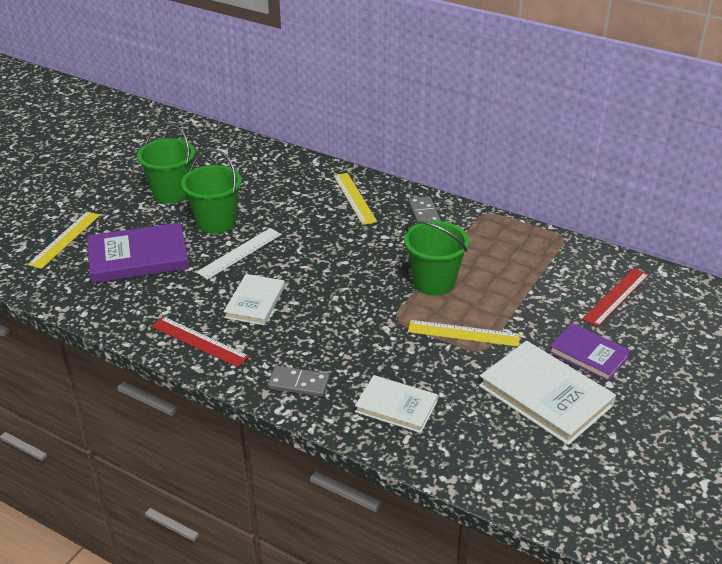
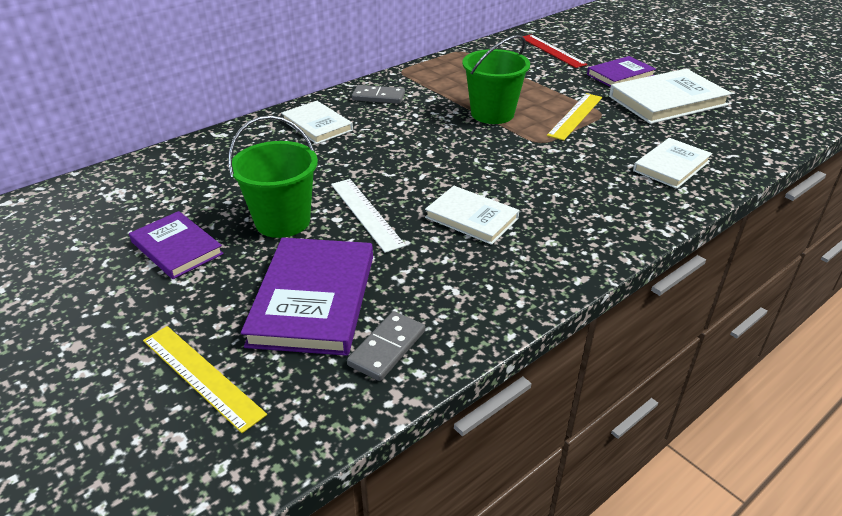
camera: 70 degrees left, 0 degrees up
(171, 193) = (177, 248): green bucket -> purple book
(199, 341) = (530, 270): red ruler -> none
(298, 383) = (626, 213): grey domino -> grey domino (387, 348)
(354, 198) = (317, 125): yellow ruler -> white book

